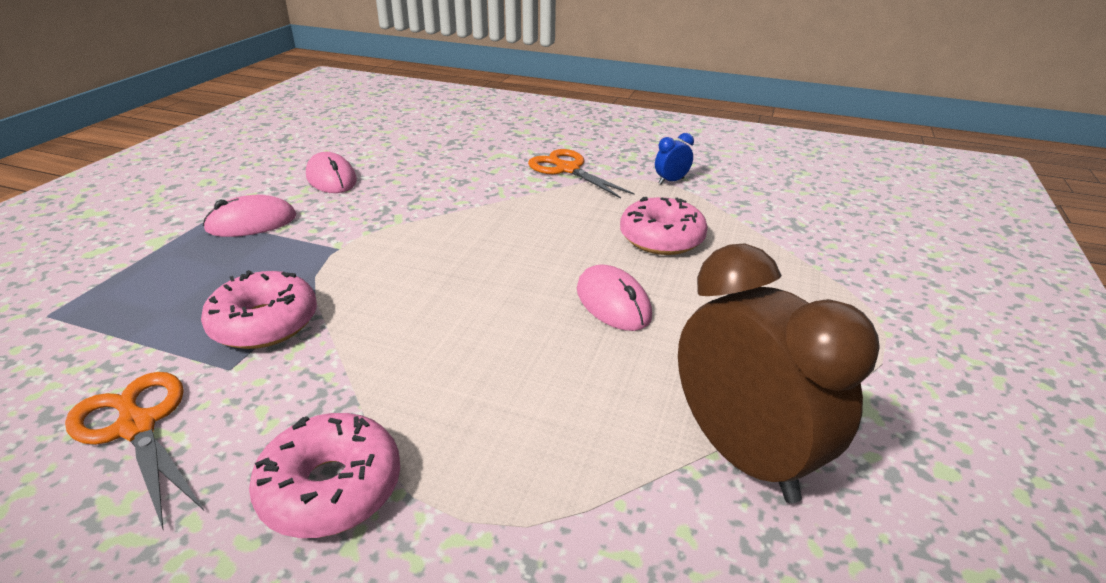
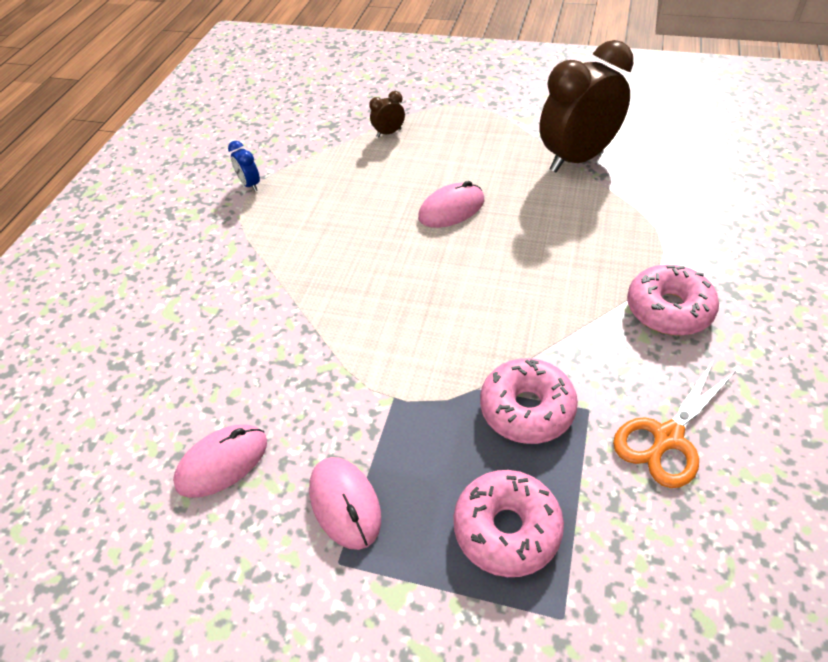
camera: 90 degrees left, 15 degrees up
(568, 169) = (217, 253): orange scissors -> none
(661, 238) = (356, 188): pink donut -> pink donut (507, 529)
(786, 265) = (389, 133): none -> brown clock

